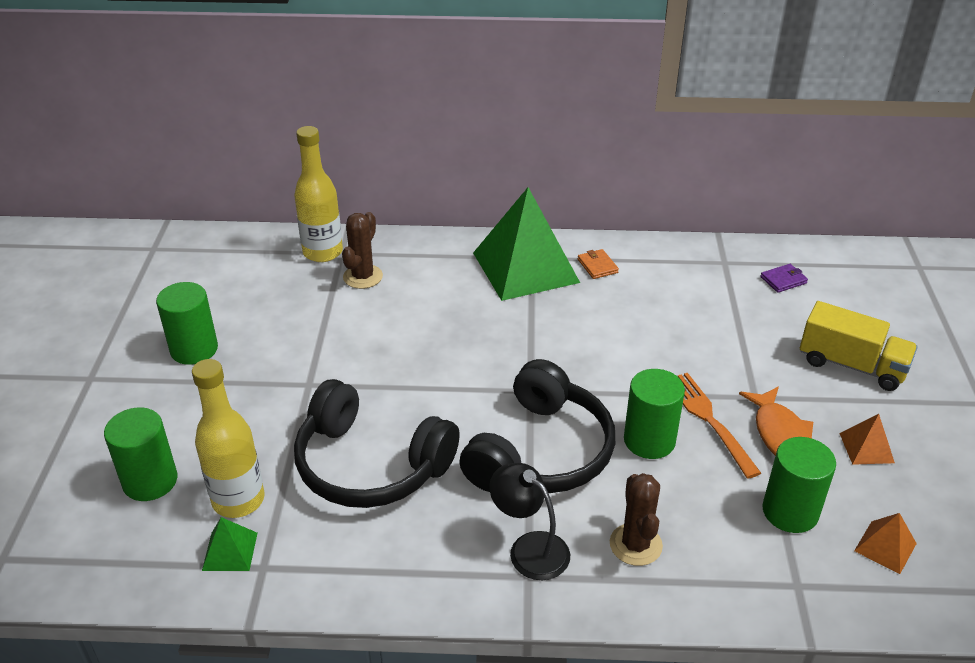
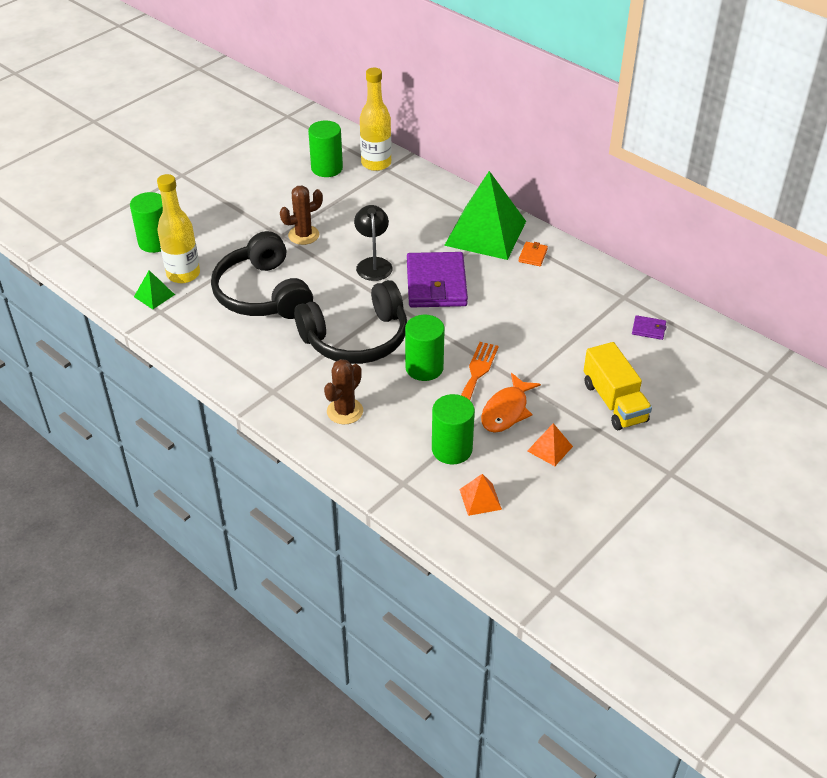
camera: 40 degrees right, 5 degrees up
(194, 349) = (246, 185): green cylinder -> green cylinder (327, 168)
(363, 277) = (381, 190): brown cactus -> brown cactus (303, 235)
(529, 548) = (290, 379): black lamp -> black lamp (373, 264)
(545, 344) = (436, 284): none -> purple wallet

